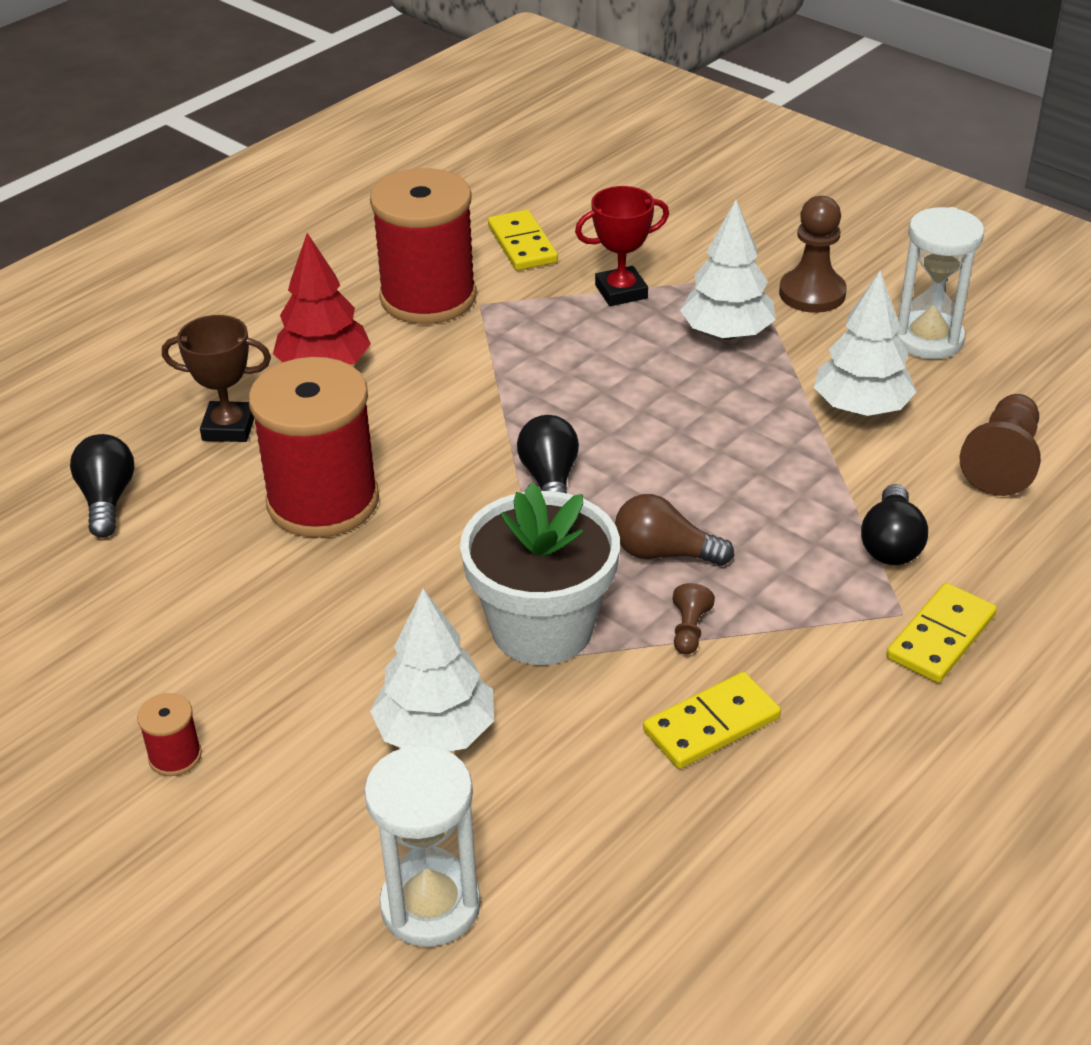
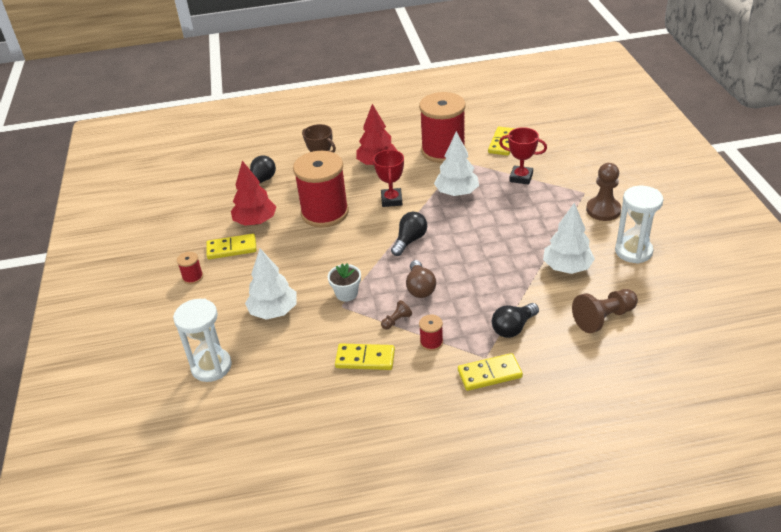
camera: 40 degrees right, 0 degrees up
(189, 581) = (255, 221): none -> red tree
(198, 657) = (232, 248): none -> yellow domino
(431, 423) = (391, 200): none -> red trophy
(542, 628) = (346, 293): white flower pot -> white flower pot, size x0.49
(664, 553) = (420, 288): brown light bulb -> brown light bulb turned 150 degrees counterclockwise
(727, 333) = (545, 212): white tree -> white tree (457, 193)
(791, 635) = (431, 342): none -> red spool

